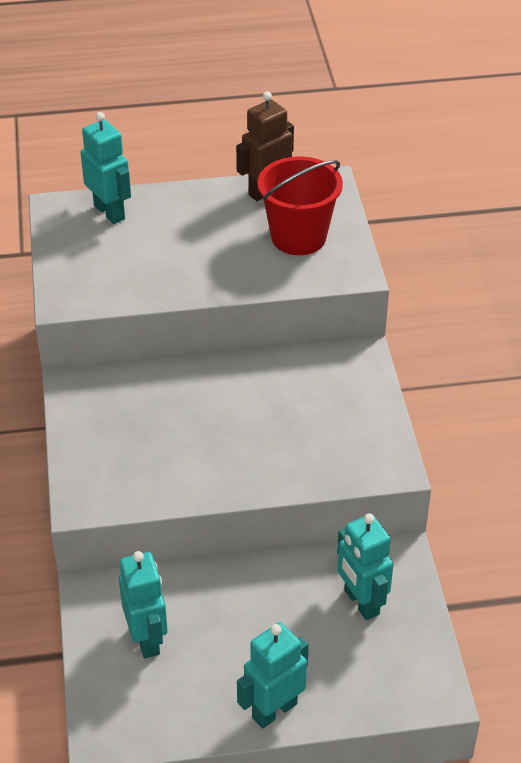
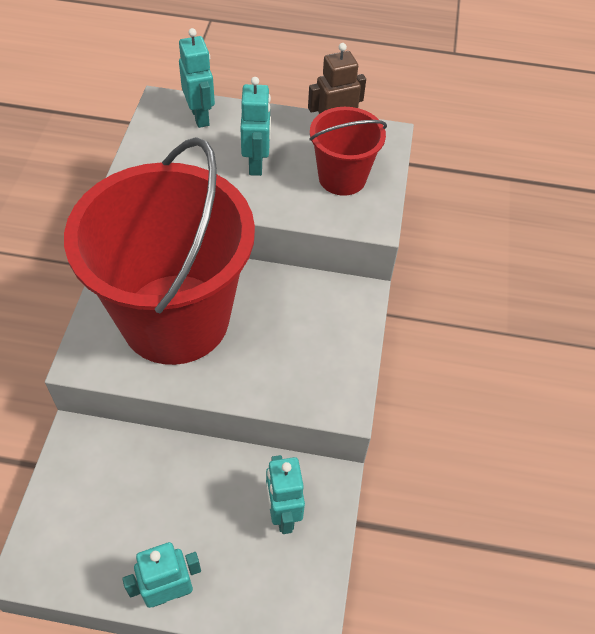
camera: 15 degrees right, 10 degrees up
(147, 639) = (98, 490): turquoise robot -> turquoise robot (256, 164)
(167, 432) = (175, 318): none -> red bucket

